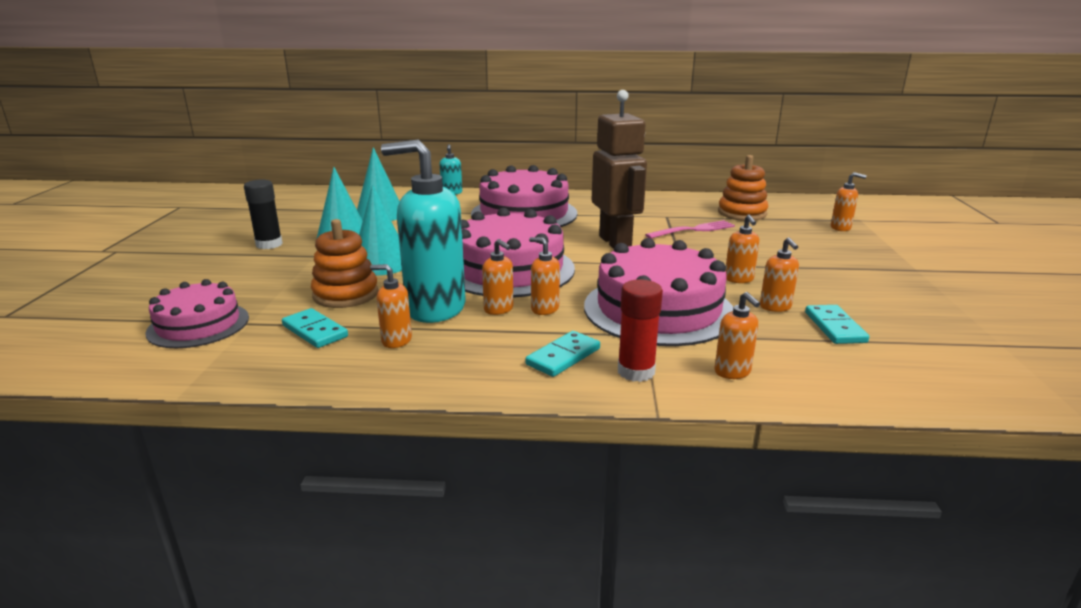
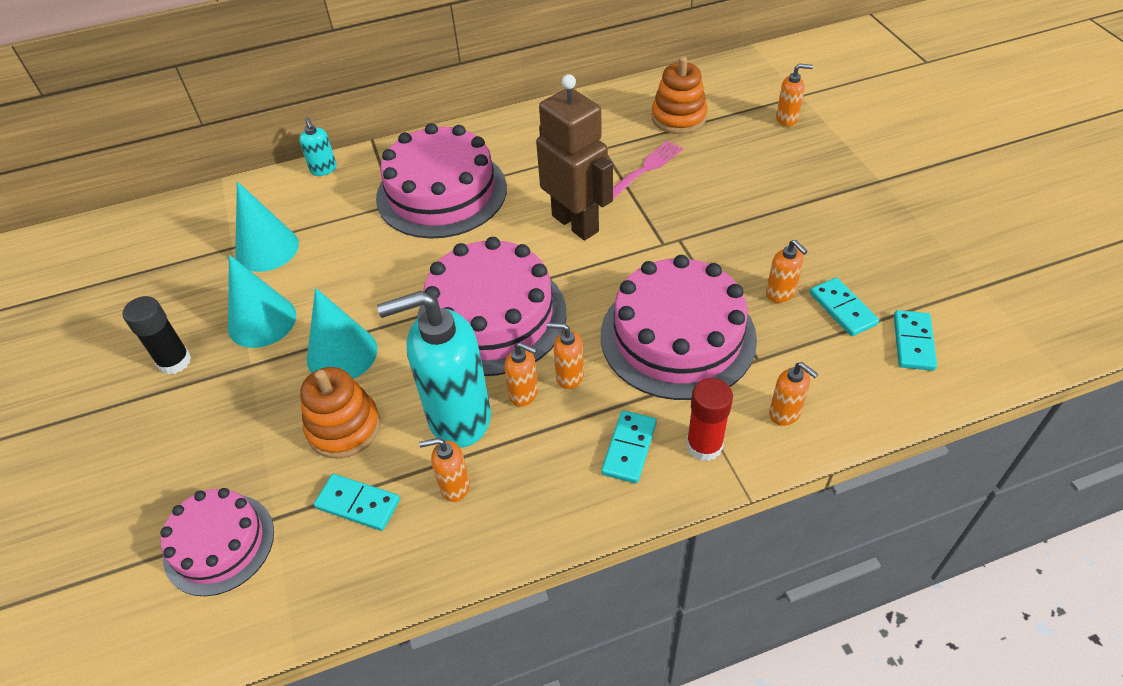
camera: 20 degrees left, 25 degrees up
(739, 279) = (729, 255): orange soap dispenser -> none
(903, 361) = (913, 342): none -> turquoise domino

